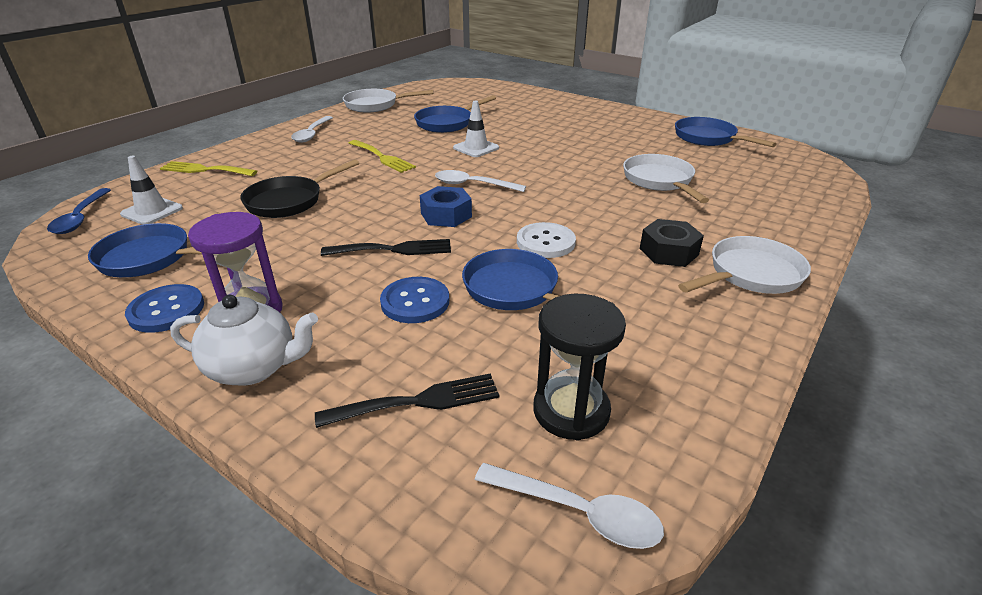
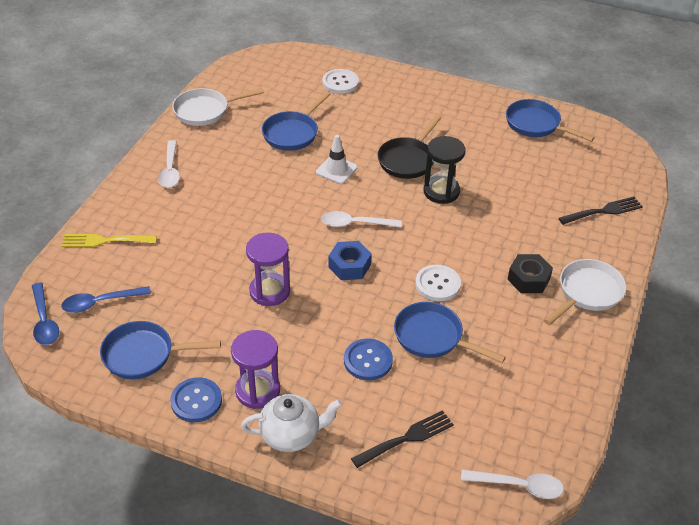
camera: 15 degrees left, 10 degrees up
(152, 211) = (100, 302): white traffic cone -> blue spoon
(289, 201) = (210, 270): black pan -> black pan (408, 160)
(340, 224) = (269, 291): none -> purple hourglass
(382, 157) = (258, 197): yellow fork -> none
(393, 249) = (327, 312): black fork -> black fork (604, 211)
(513, 100) = (340, 83): none -> white button
(571, 411) = (498, 426): black hourglass -> black hourglass (441, 191)
(659, 181) = (506, 194): white pan -> none

